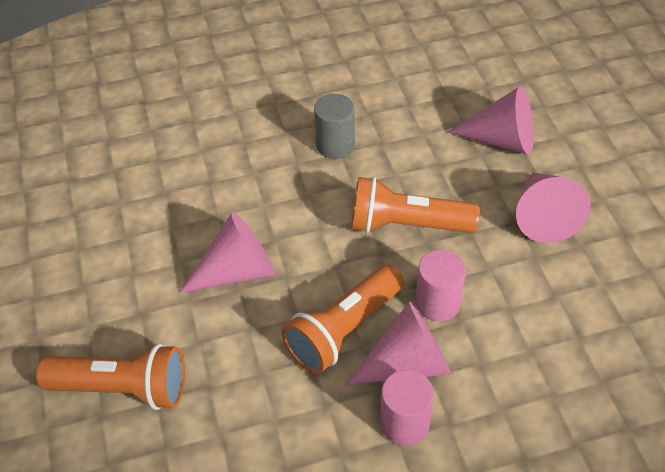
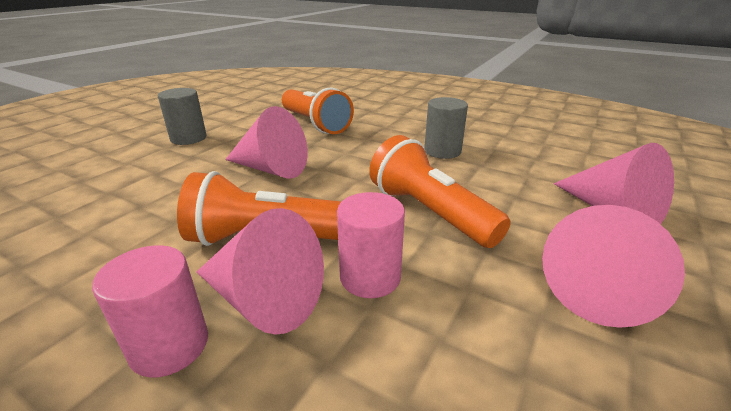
camera: 45 degrees right, 20 degrees down
(87, 298) = (188, 138): none -> grey cylinder
(122, 388) = (113, 177): orange flashlight -> orange flashlight (315, 124)

